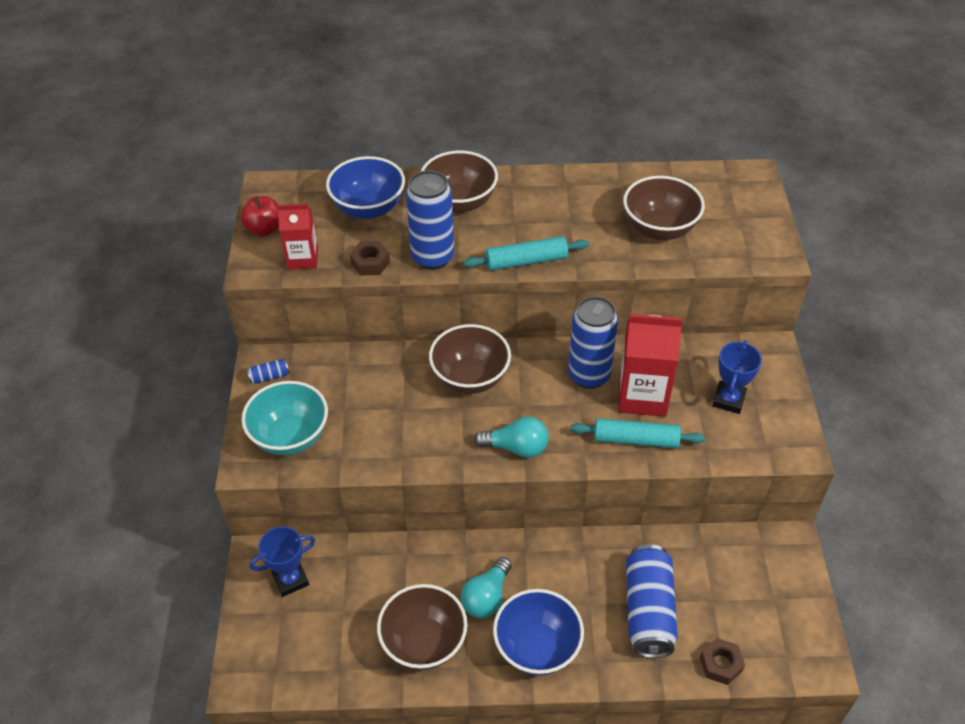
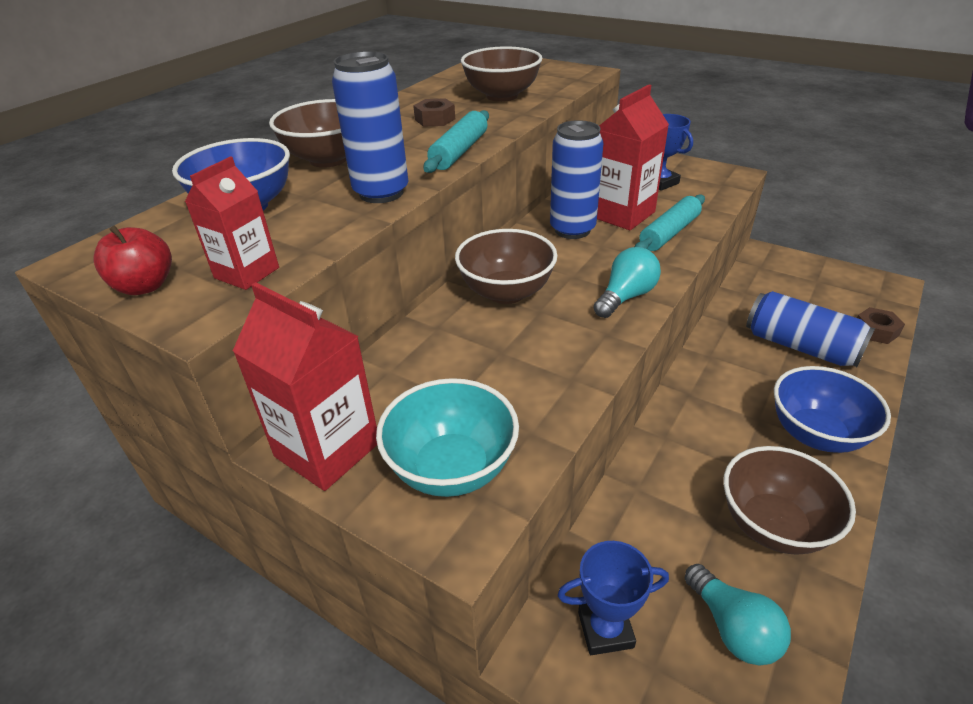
camera: 55 degrees left, 10 degrees down
(269, 376) = (327, 449): blue can -> red carton
(290, 579) = (605, 630): blue trophy -> blue trophy turned 75 degrees clockwise
(370, 263) = (330, 230): brown nut -> brown nut (435, 119)
(487, 597) = (734, 445): turquoise light bulb -> turquoise light bulb (733, 628)

